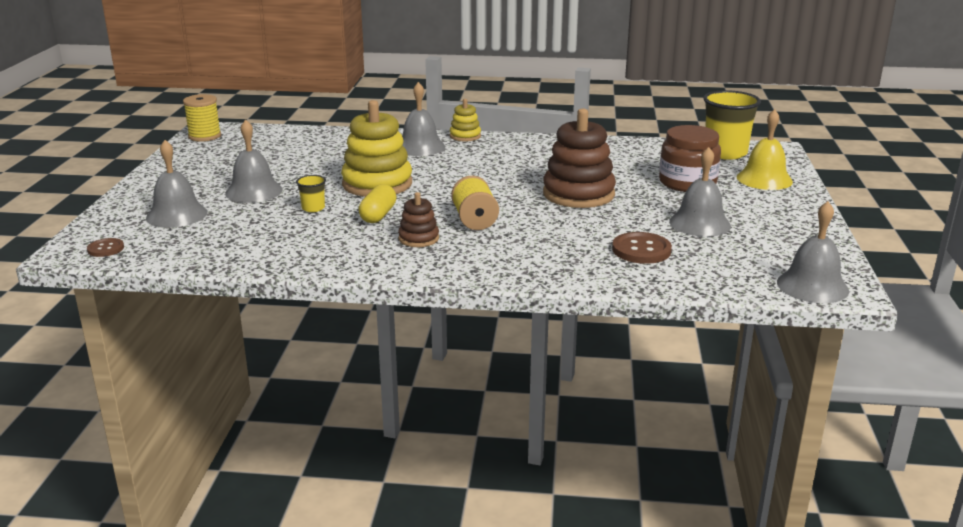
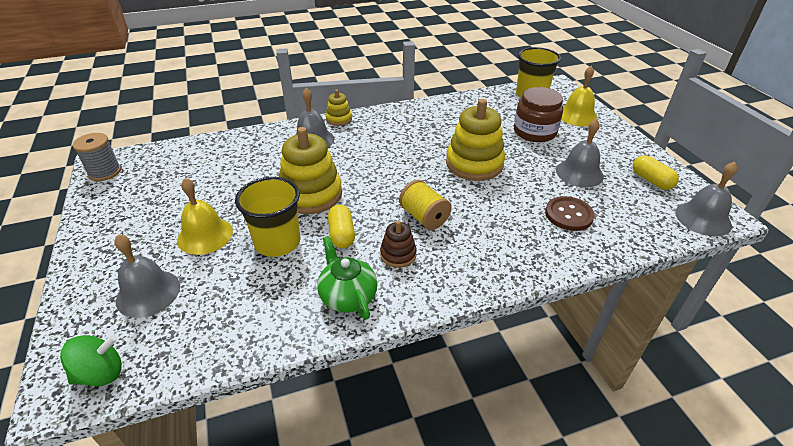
camera: 25 degrees left, 15 degrees up
(105, 249) = (101, 373): brown button -> green spinning top
(204, 136) = (105, 172): yellow spool -> grey spool
(254, 191) = (205, 235): grey bell -> yellow bell
(313, 208) = (277, 242): yellow cup -> yellow cup, size x2.14
(342, 253) = (347, 296): none -> green teapot
(578, 194) = (474, 164): brown stacking toy -> yellow stacking toy
(787, 246) = (651, 180): none -> yellow capsule

